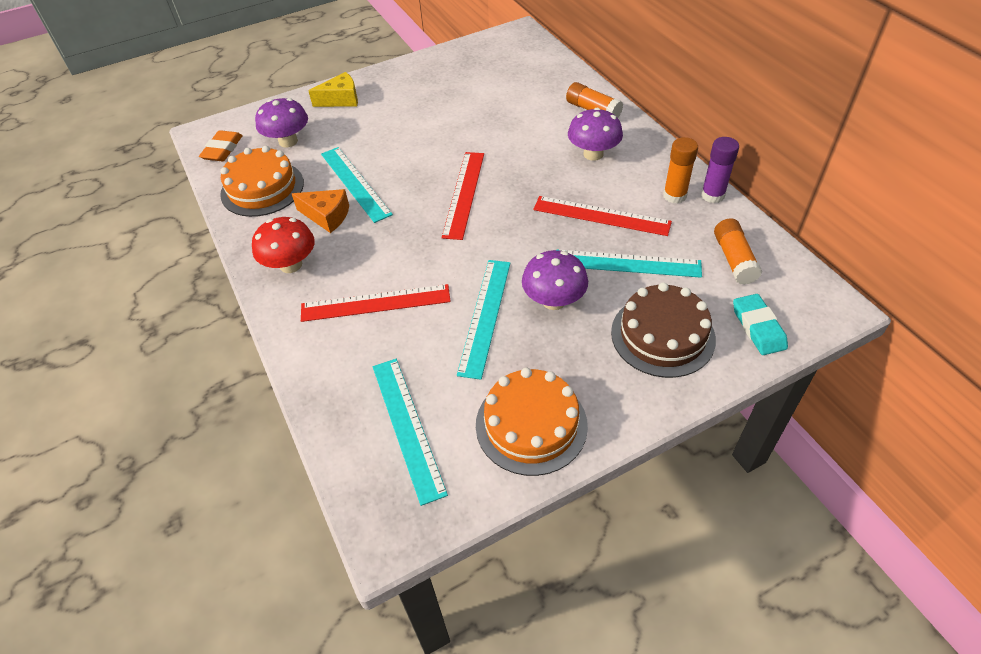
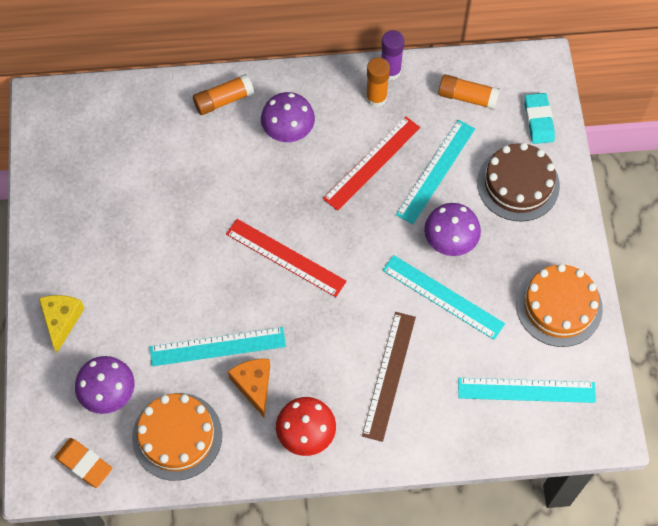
camera: 70 degrees left, 15 degrees up
(327, 216) = (254, 385): orange cheese -> orange cheese turned 60 degrees counterclockwise
(375, 303) = (389, 375): red ruler -> brown ruler
(758, 327) = (538, 120): turquoise eraser -> turquoise eraser turned 75 degrees clockwise

